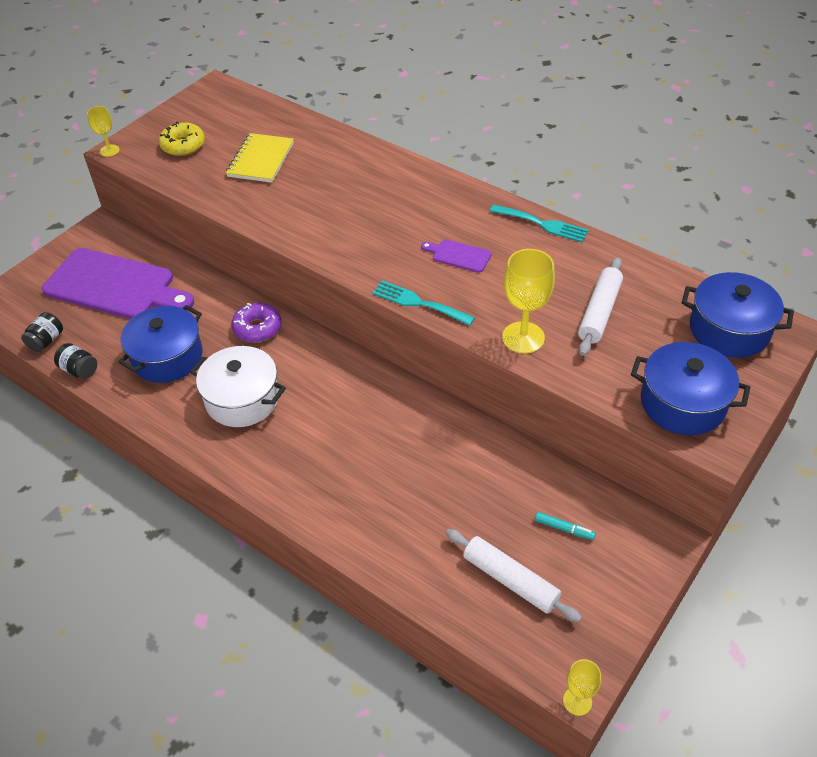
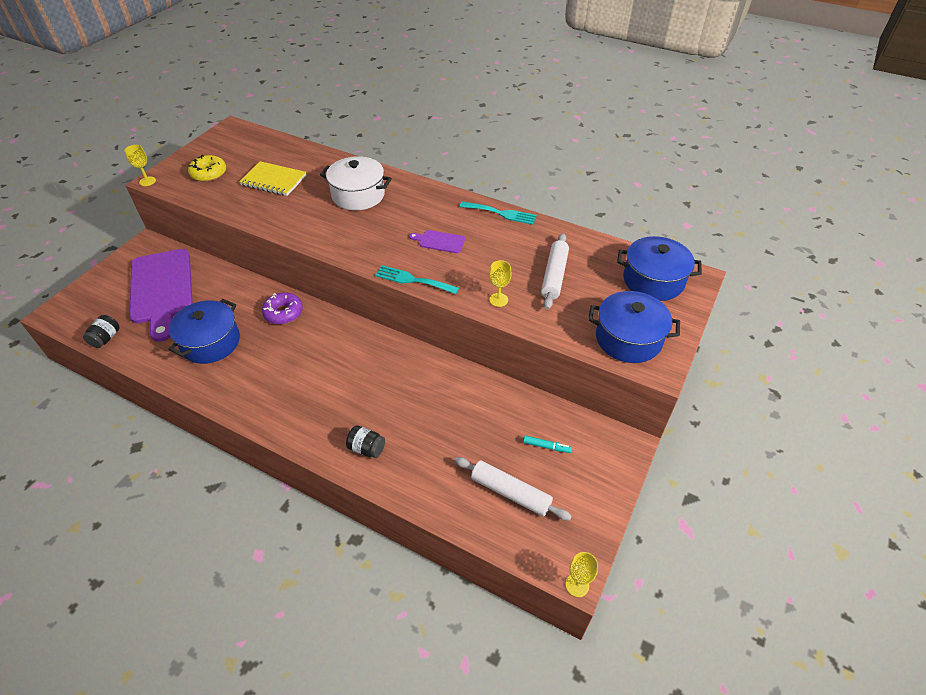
camera: 10 degrees left, 0 degrees up
(79, 370) = (136, 359): black jar -> black jar (367, 448)
(114, 286) = (161, 289): purple cutting board -> purple cutting board turned 60 degrees clockwise
(242, 399) = (276, 370): white pot -> white pot (358, 195)
(261, 160) = (273, 180): yellow notebook -> yellow notebook turned 75 degrees counterclockwise
(523, 337) = (498, 300): yellow goblet -> yellow goblet, size x0.56

